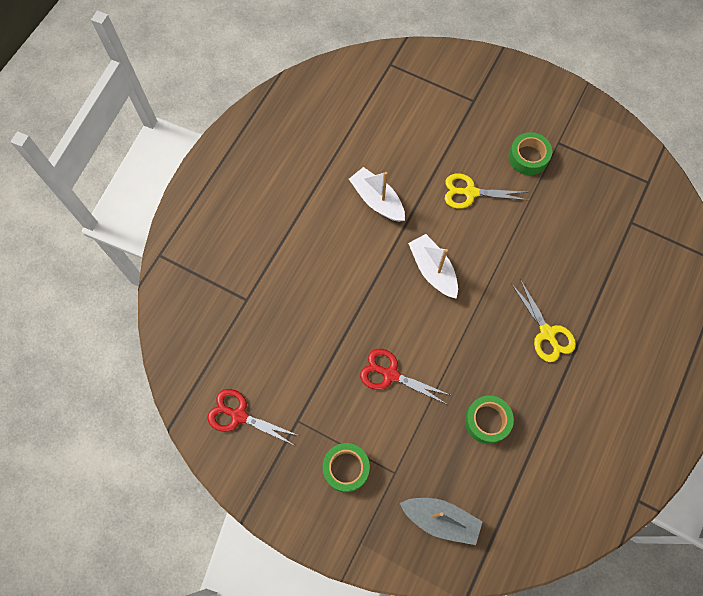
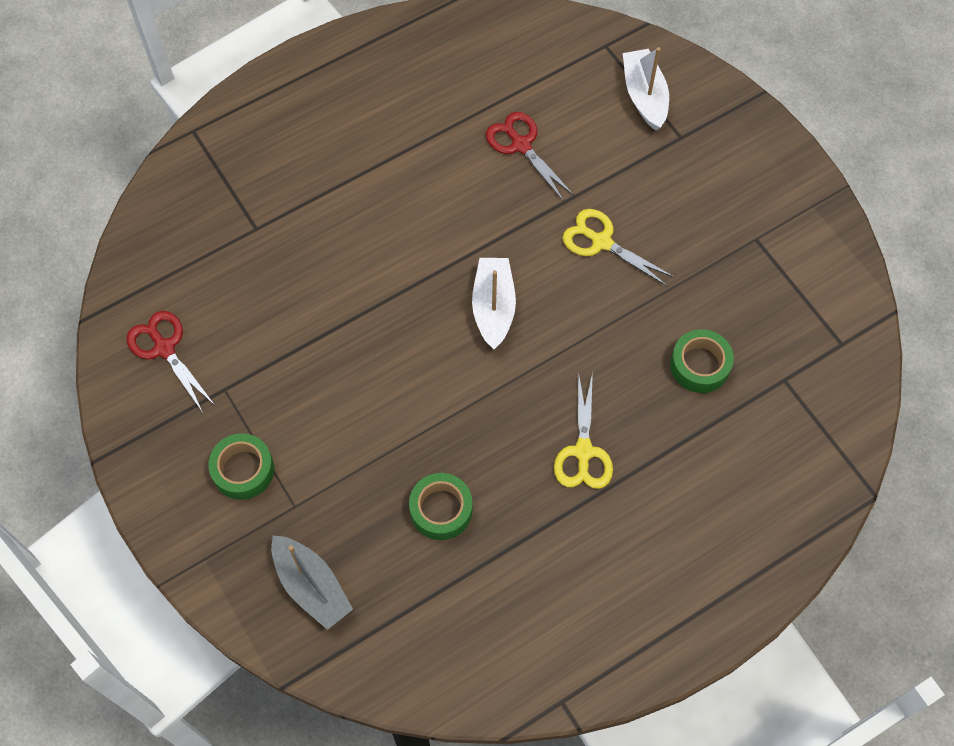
camera: 30 degrees right, 5 degrees down
(377, 200) = (481, 194): white boat -> white boat (644, 96)
(390, 374) = (363, 397): red scissors -> red scissors (521, 145)
(528, 157) = (704, 237): green tape -> green tape (700, 365)

